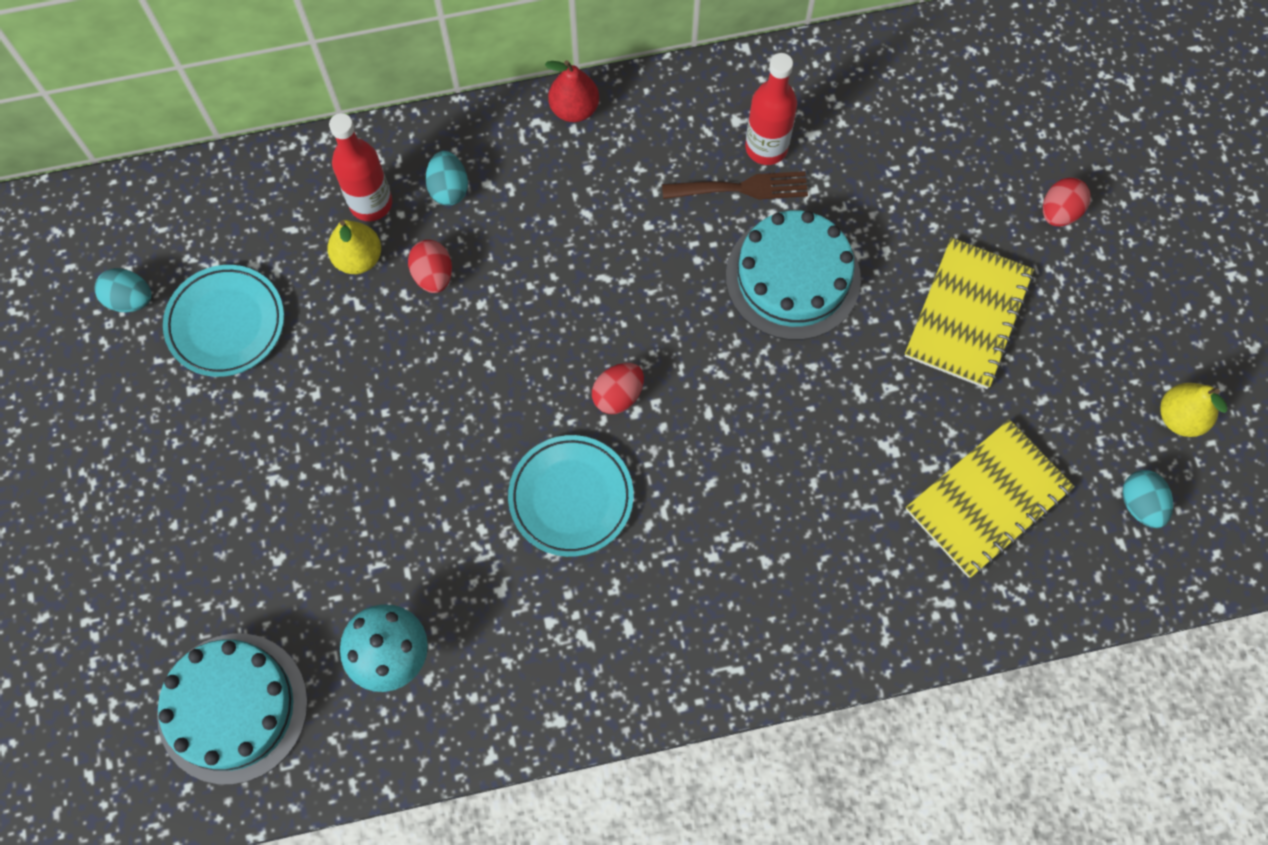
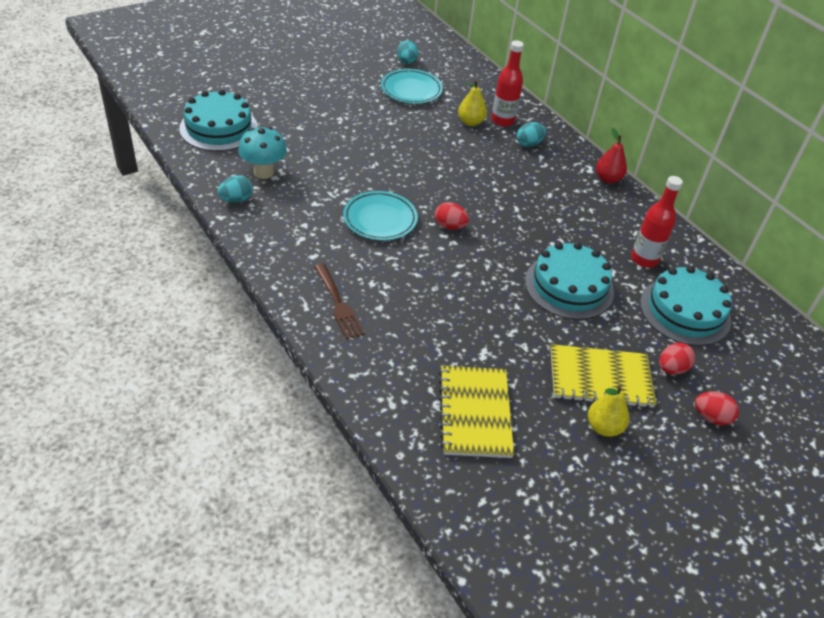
camera: 65 degrees right, 25 degrees down
(433, 275) = (477, 148): red egg -> red egg (671, 368)
(742, 188) = (610, 254): brown fork -> brown fork (338, 304)
(879, 147) = (685, 311): none -> turquoise cake
(987, 499) = (475, 413): yellow notebook -> yellow notebook turned 60 degrees clockwise
(1140, 504) = (518, 509): turquoise egg -> turquoise egg (236, 200)
(1180, 417) = (602, 524): yellow pear -> yellow pear (603, 427)

